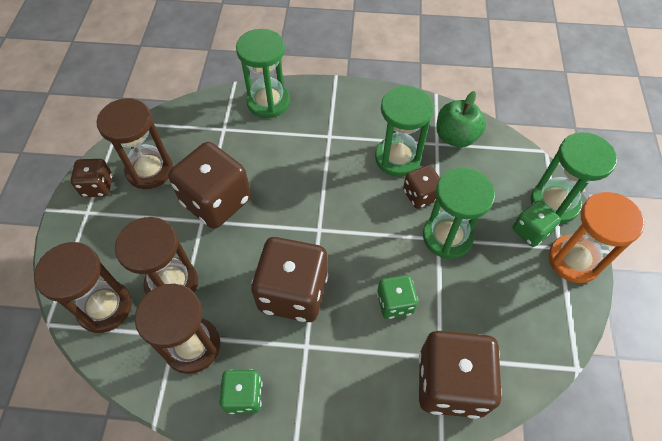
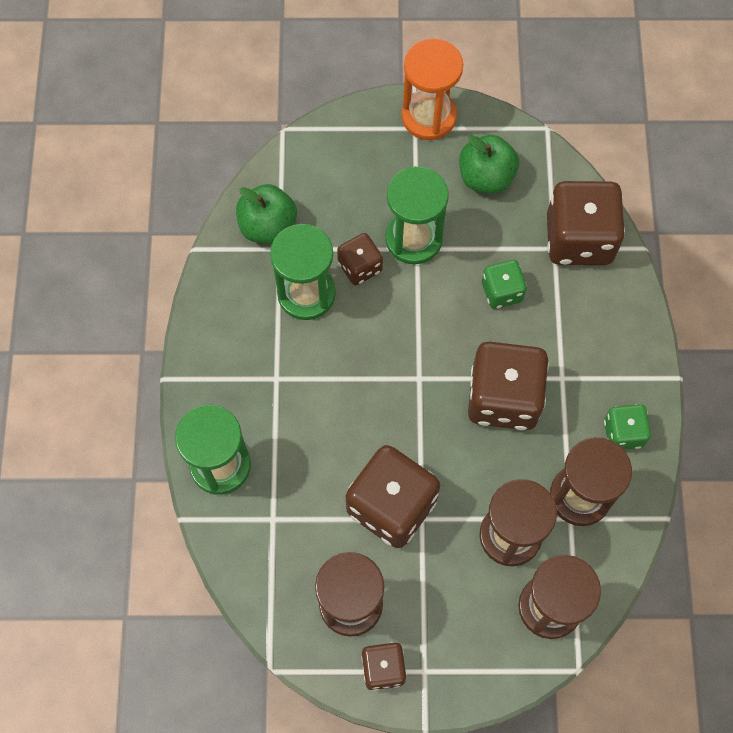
camera: 95 degrees left, 10 degrees up
(514, 303) = (486, 177): none -> green apple
(530, 231) = (397, 154): green dice -> none
(554, 203) = (357, 127): green hourglass -> none

